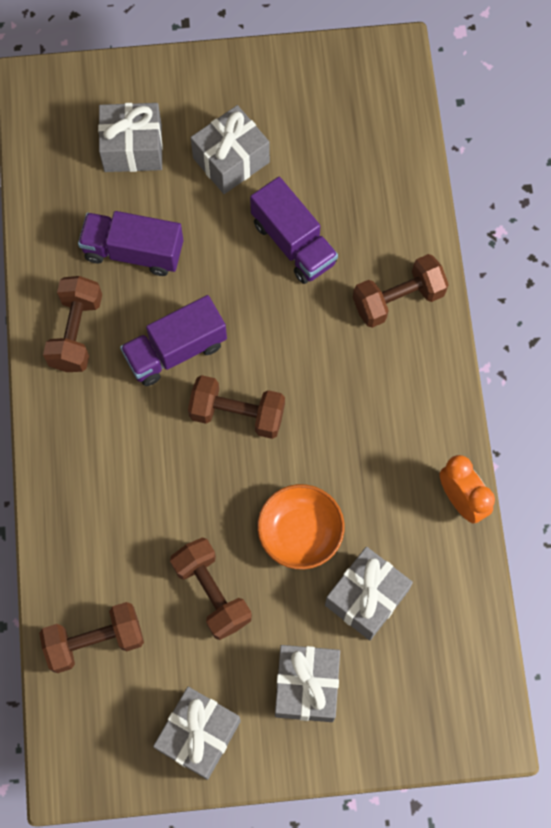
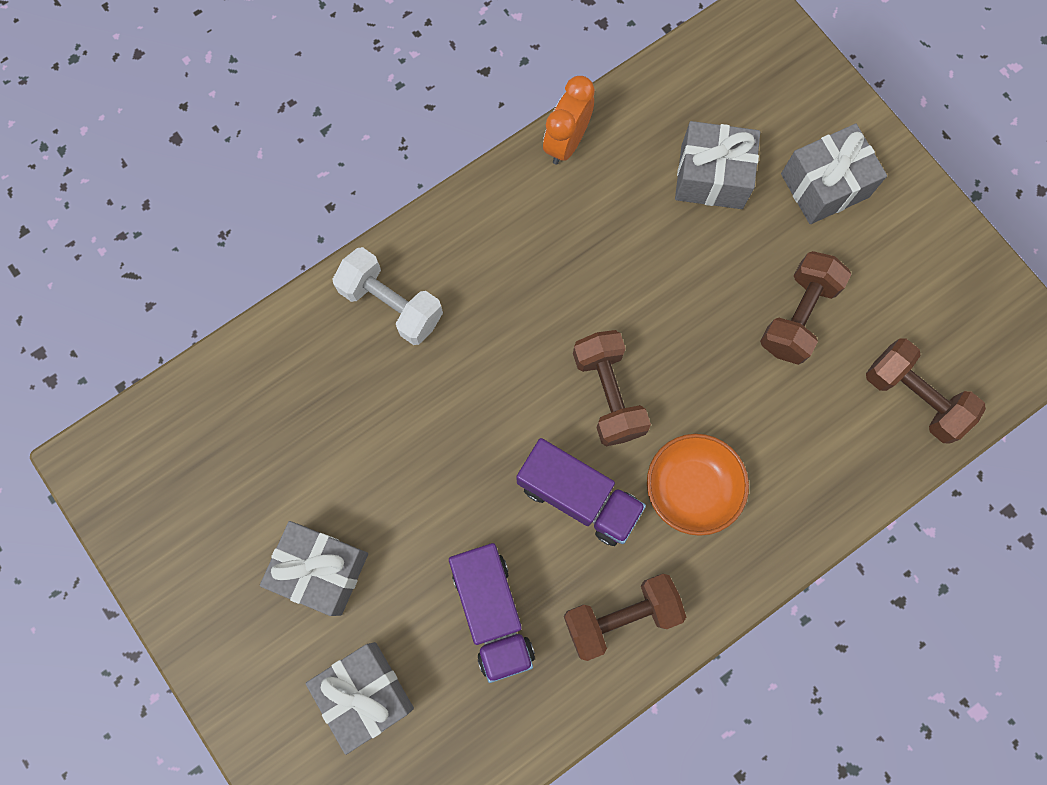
camera: 120 degrees left, 5 degrees up
(199, 735) = (929, 253): grey gift -> none
(293, 243) = (386, 444): purple truck -> none
(300, 533) = (689, 267): orange bowl -> orange bowl (691, 488)
(398, 299) = (391, 304): brown dumbbell -> white dumbbell

